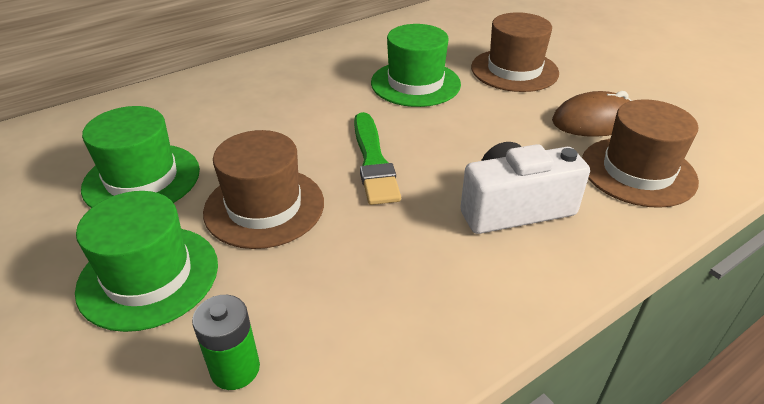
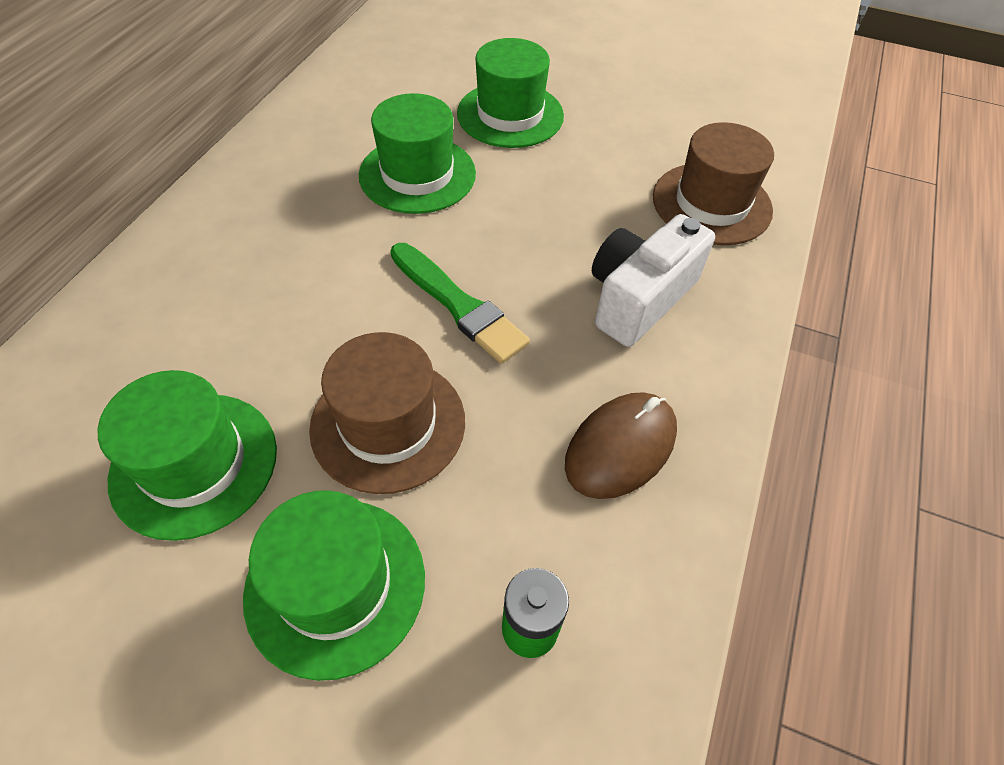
camera: 35 degrees left, 15 degrees up
(514, 70) = (510, 115): brown hat -> green hat
(594, 121) = (634, 156): brown mouse -> brown mouse (620, 447)

